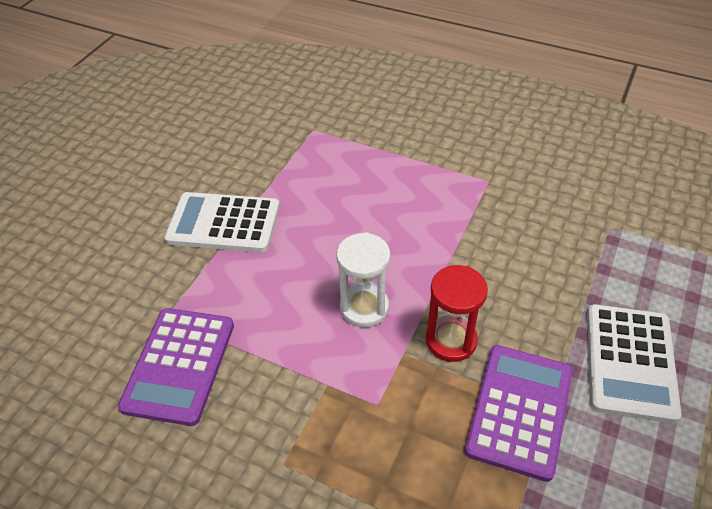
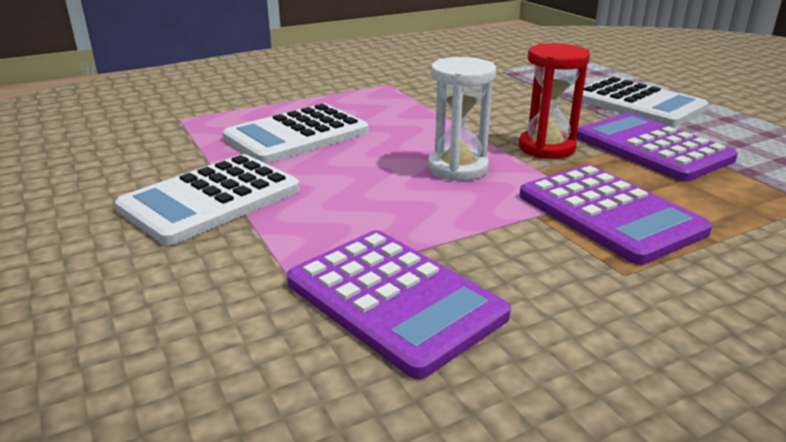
camera: 55 degrees left, 20 degrees down
(340, 198) = (297, 135): none -> white calculator
(364, 425) = (609, 213): none -> purple calculator

